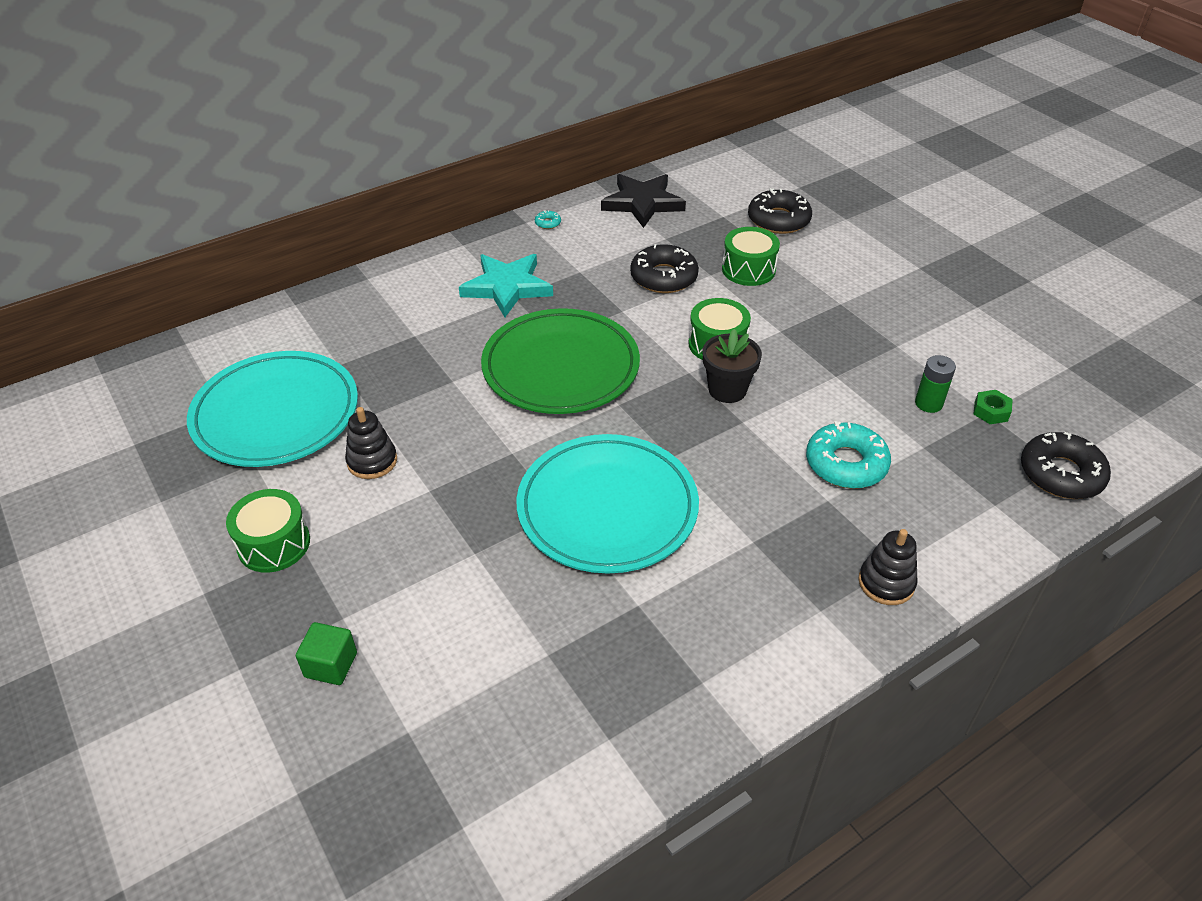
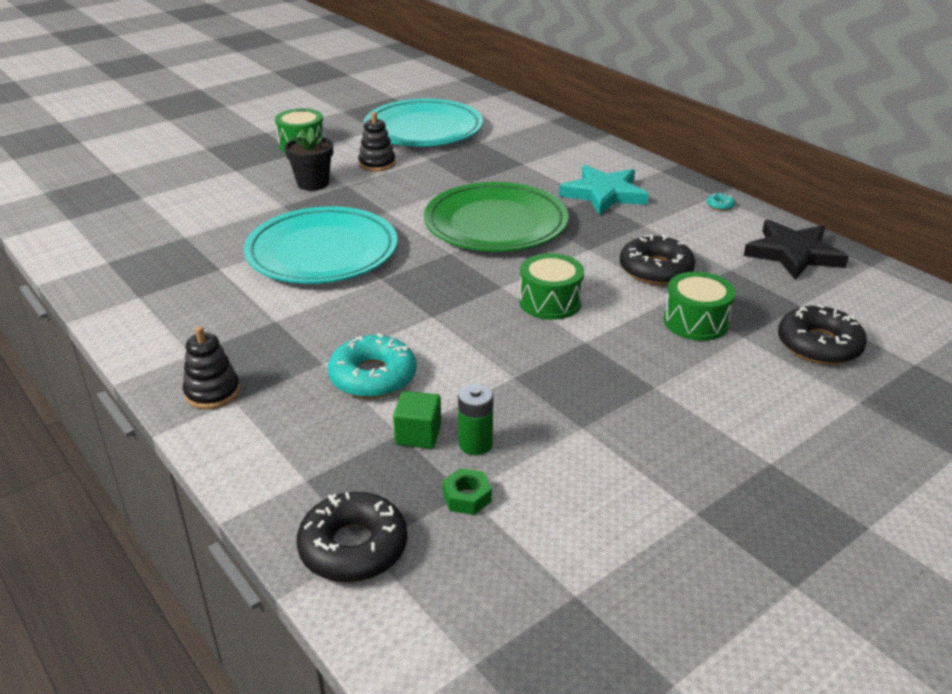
camera: 85 degrees right, 10 degrees down
(331, 665) = (200, 171): green cube -> green cube (418, 435)
(727, 390) = (478, 307): black flower pot -> black flower pot (313, 183)

